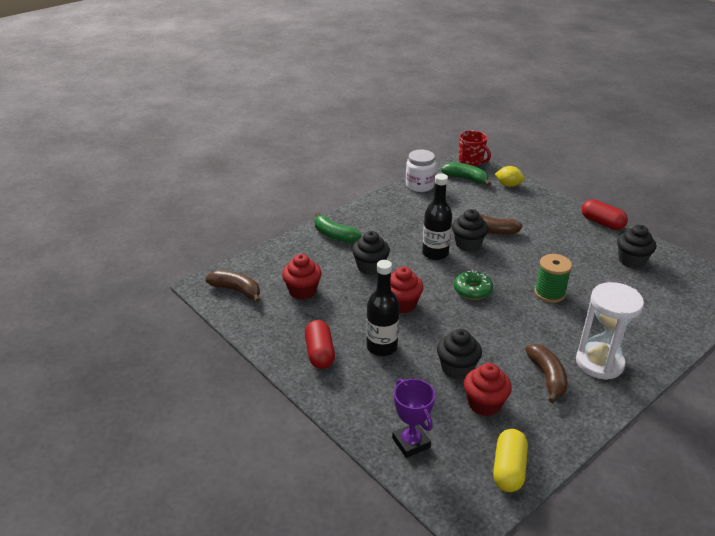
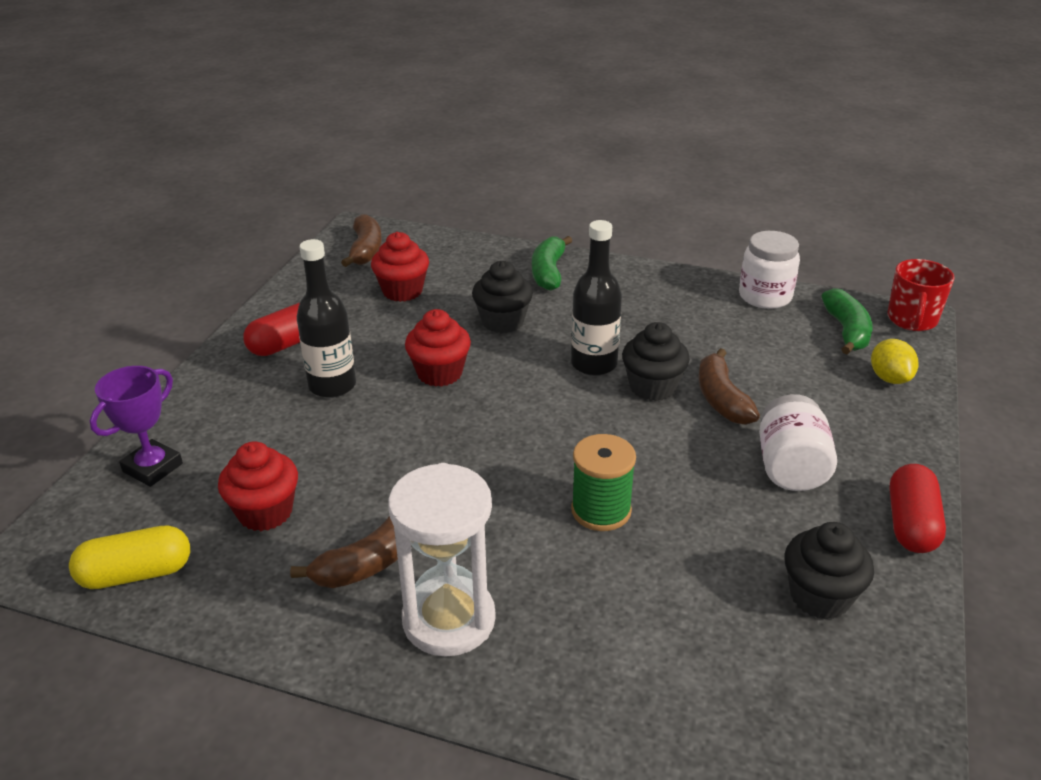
camera: 60 degrees right, 0 degrees up
(457, 369) = (329, 464): black cupcake -> none
(472, 290) = (532, 425): green donut -> none
(551, 234) = (790, 468): none -> white jar

